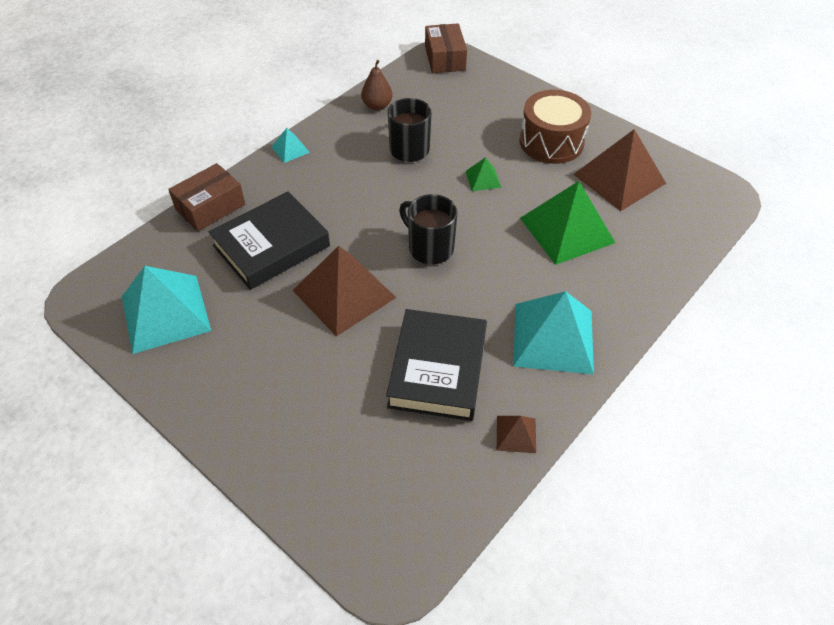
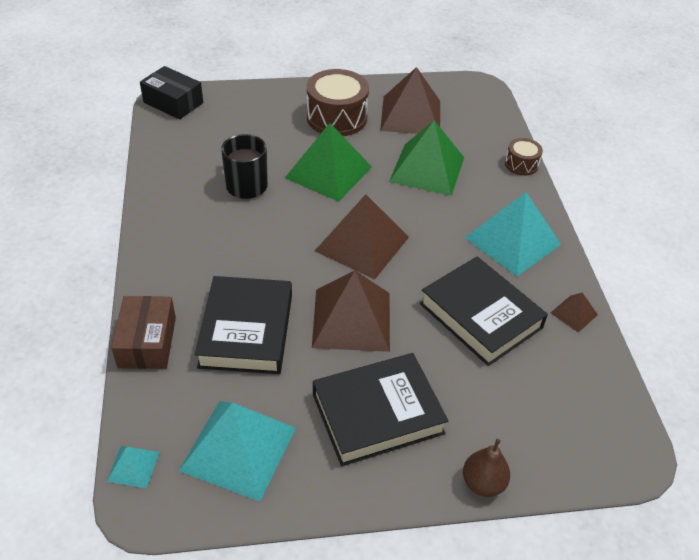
camera: 50 degrees left, 5 degrees down
(268, 368) = (377, 414): none -> black book
(290, 149) = (148, 249): turquoise pyramid -> turquoise pyramid (133, 466)
(377, 106) = (171, 170): brown pear -> brown pear (483, 483)
(429, 248) = (362, 243): black mug -> brown pyramid
(445, 58) = (173, 102): brown box -> black box
(483, 179) = (328, 172): green pyramid -> green pyramid, size x2.19
(662, 285) = (521, 164): none -> brown drum

